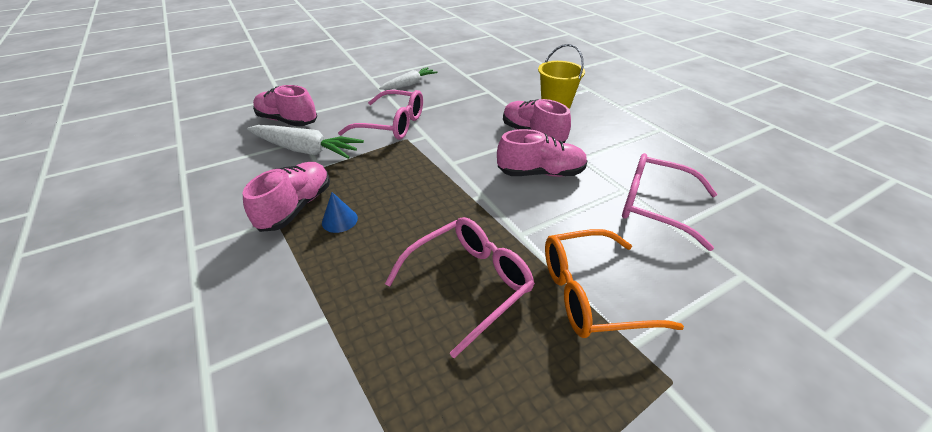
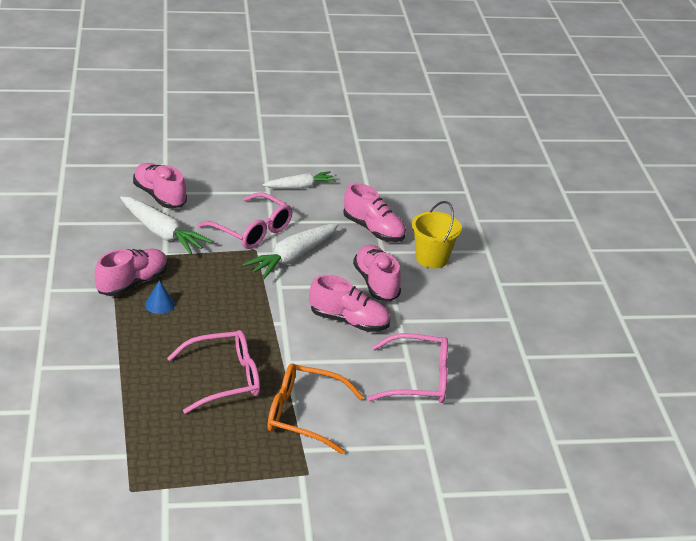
camera: 20 degrees right, 5 degrees down
(444, 135) = (292, 257): none -> white carrot
(493, 97) = (373, 230): none -> pink shoe
(654, 206) = (418, 379): pink glasses -> pink glasses turned 135 degrees clockwise

